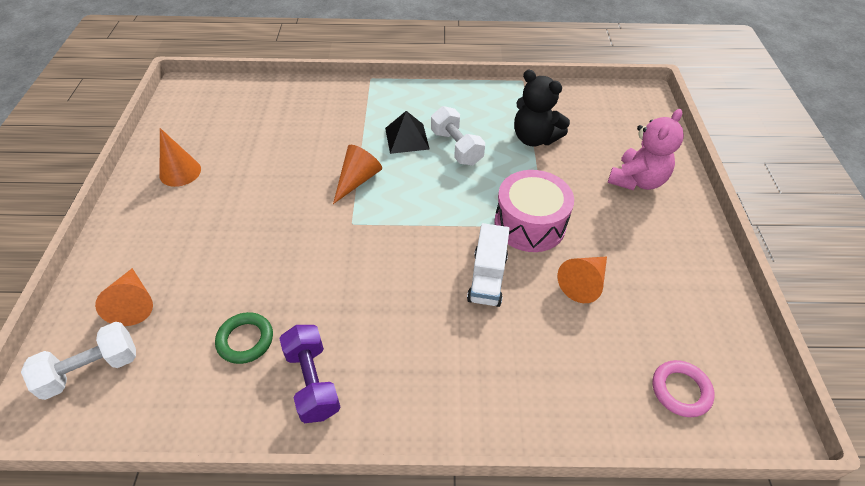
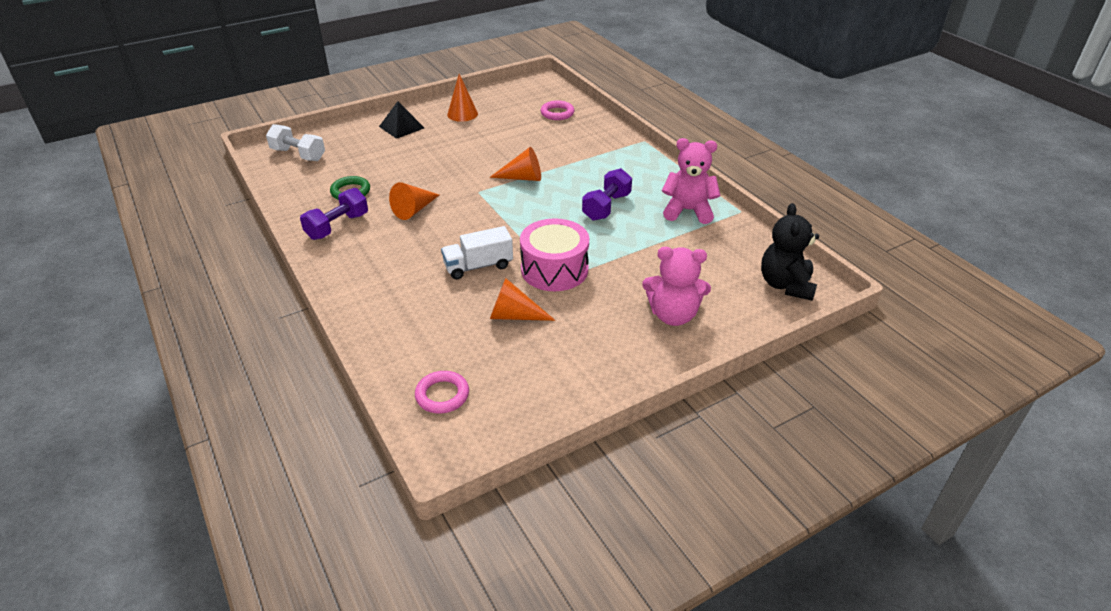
camera: 60 degrees right, 10 degrees down
(133, 303) = (349, 146): orange cone -> orange cone (414, 210)
(262, 106) = (557, 113): none -> pink ring
(407, 138) = (591, 181): black pyramid -> black pyramid (401, 127)
(456, 147) = (606, 207): white dumbbell -> purple dumbbell
(500, 106) = (688, 211): none -> pink teddy bear
(534, 138) = (665, 241): black teddy bear -> black teddy bear (785, 285)

